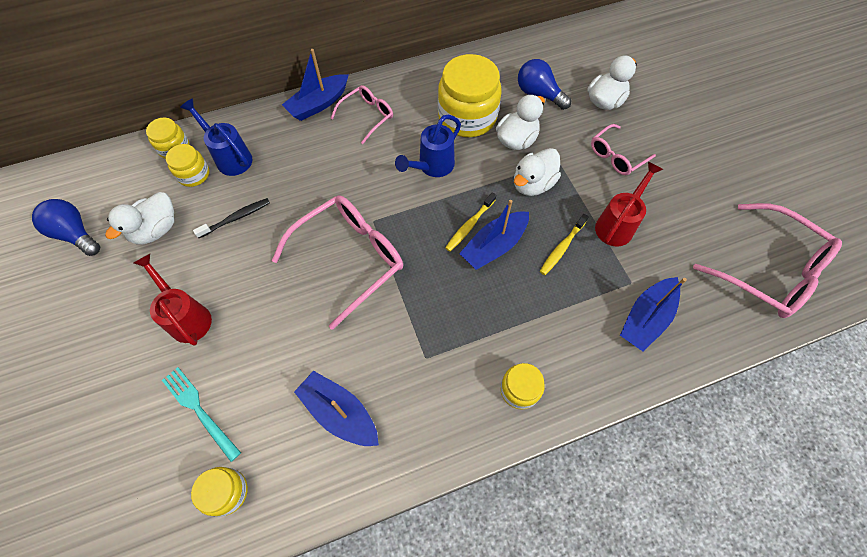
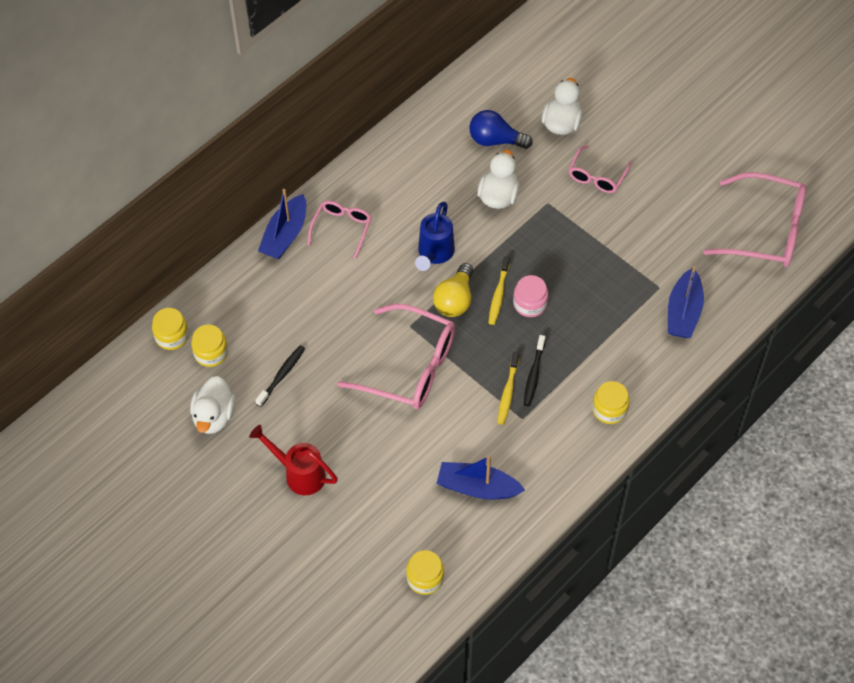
camera: 25 degrees left, 5 degrees down
(75, 234) = (140, 452): blue light bulb -> none
(199, 410) = (362, 535): turquoise fork -> none
(230, 157) = (235, 323): blue watering can -> none
(349, 258) = (409, 367): pink glasses -> pink glasses turned 90 degrees clockwise
(427, 214) = (455, 300): none -> yellow light bulb
(461, 317) = (534, 374): none -> black toothbrush
(467, 116) = (439, 191): yellow jar -> none
(494, 246) = (530, 304): blue boat -> pink jar
(533, 184) = (535, 234): white duck -> none
(562, 248) = (588, 281): yellow toothbrush -> yellow toothbrush (508, 392)
(617, 224) = (626, 241): red watering can -> none

